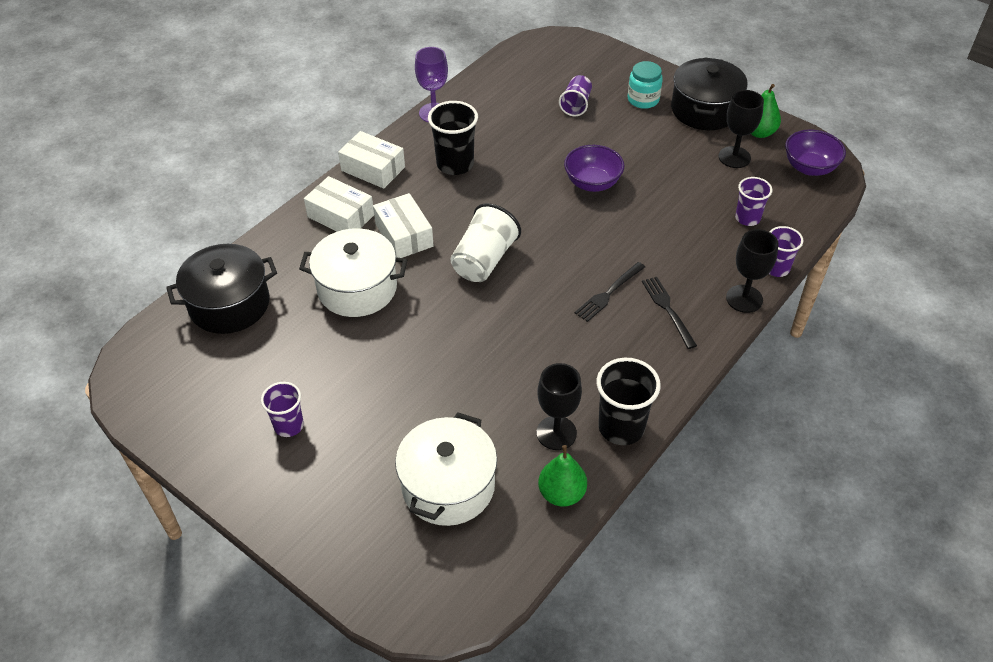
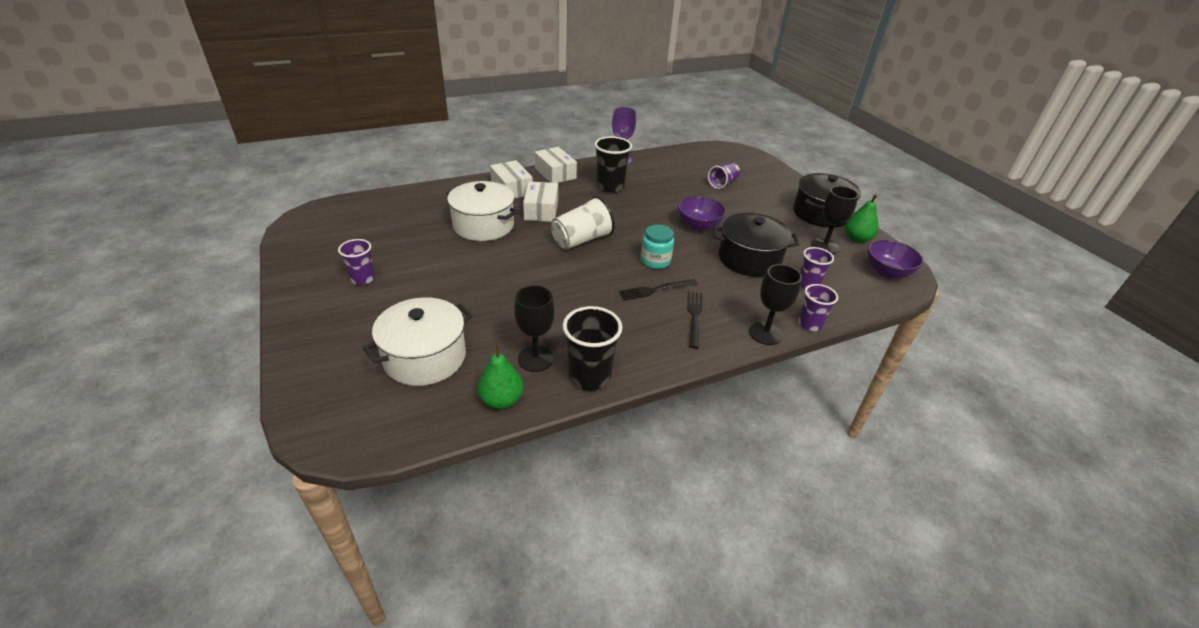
camera: 25 degrees right, 10 degrees down
(229, 304) = (399, 206): black pot -> black pot (749, 259)
(643, 99) = (775, 195): turquoise jar -> turquoise jar (655, 261)

